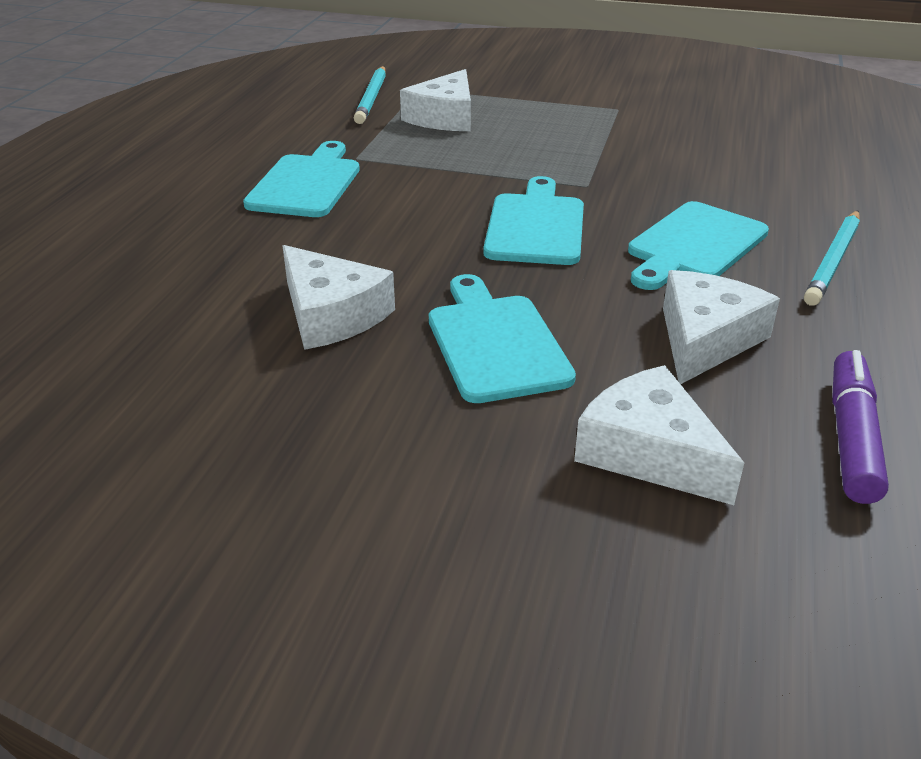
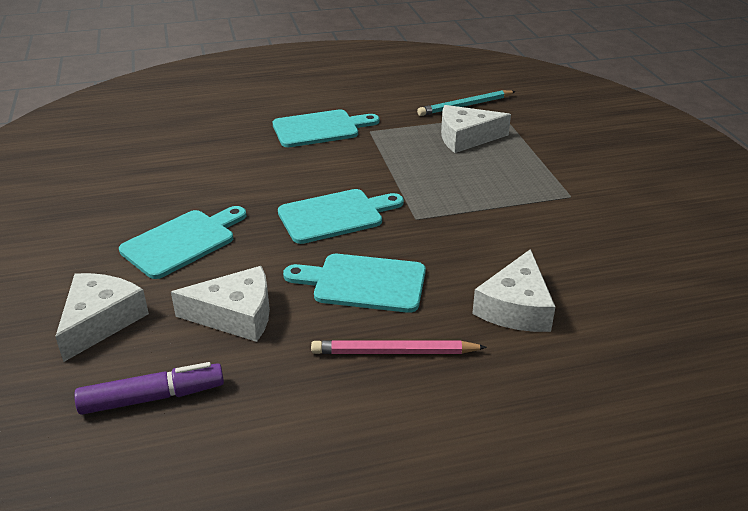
camera: 60 degrees right, 0 degrees up
(331, 314) = (179, 185): white cheese -> white cheese (515, 307)
(832, 261) = (394, 352): turquoise pencil -> pink pencil

